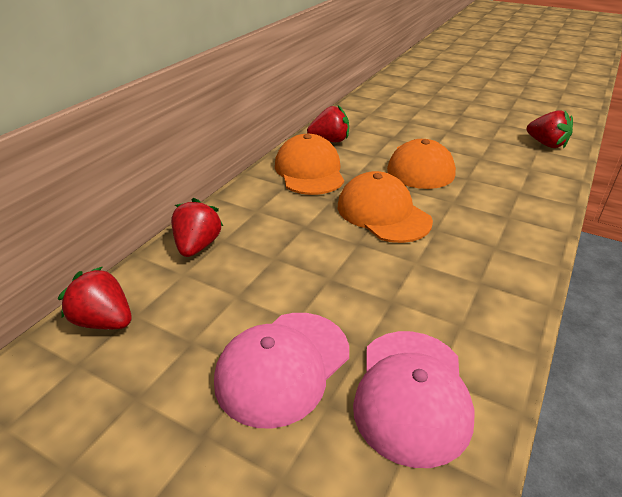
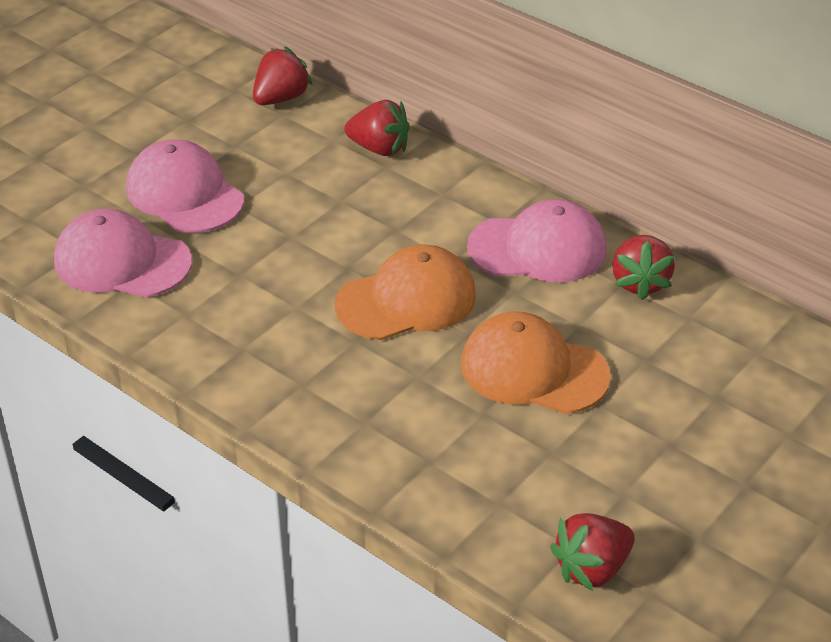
camera: 100 degrees right, 5 degrees up
(309, 171) = (538, 248): orange cap -> pink cap

